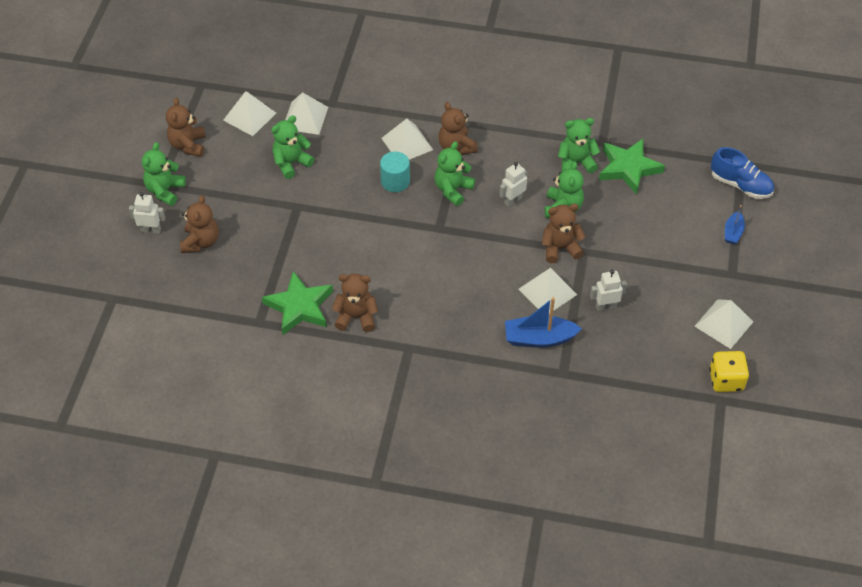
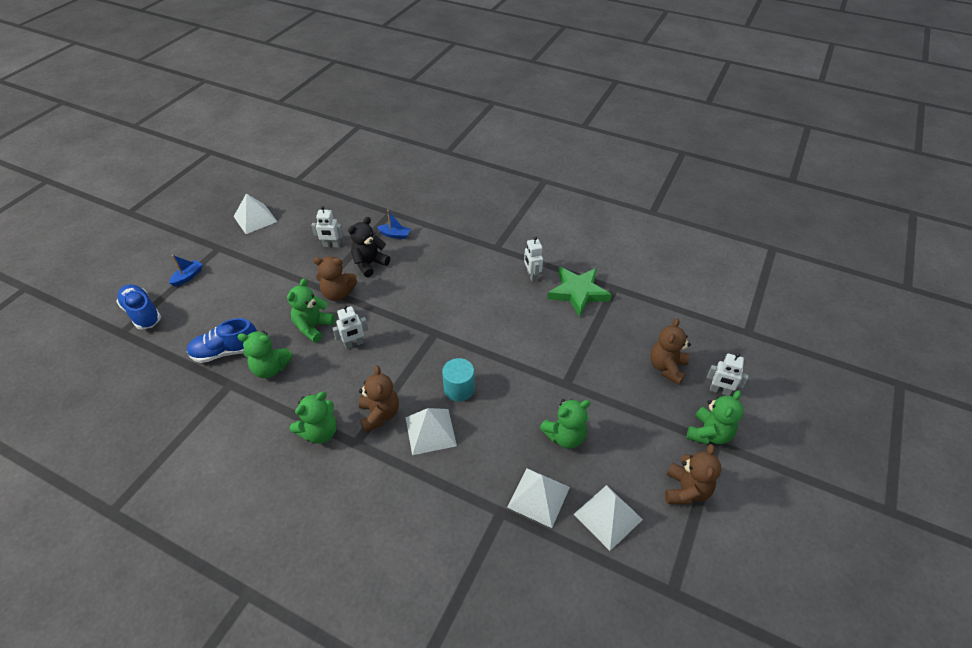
camera: 165 degrees left, 5 degrees down
(356, 317) = (531, 276): brown teddy bear -> white robot
(453, 190) = (405, 367): green teddy bear -> green teddy bear (320, 432)
(539, 338) = (395, 235): blue boat -> blue boat, size x0.57
(547, 291) = (369, 264): white pyramid -> black teddy bear
(628, 168) = (226, 351): green star -> blue shoe
(726, 380) = (283, 189): yellow dice -> none

